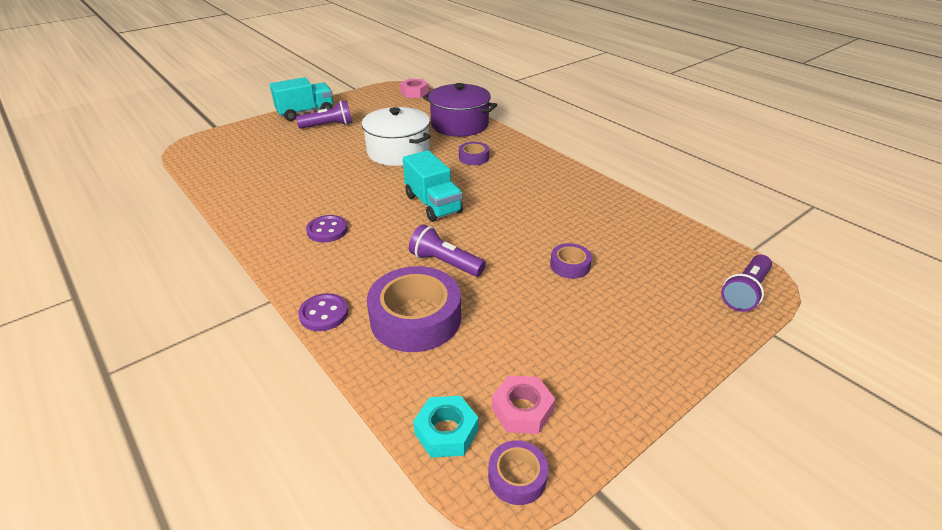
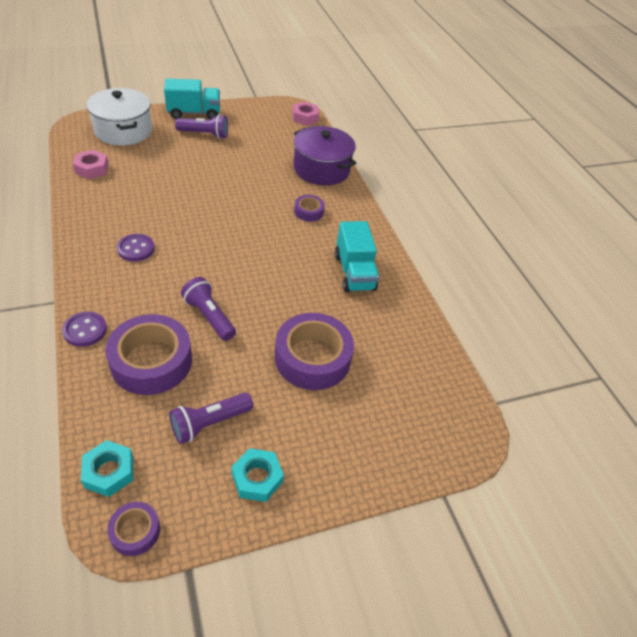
camera: 15 degrees right, 10 degrees up
(398, 151) = (246, 183): white pot -> white pot (123, 131)
(433, 204) = (239, 251): turquoise truck -> turquoise truck (354, 272)
(522, 410) = (177, 477): pink nut -> pink nut (92, 169)
(570, 265) = (312, 358): purple tape -> purple tape, size x2.04
(601, 381) = (257, 478): none -> turquoise nut
(745, 292) = (450, 444): purple flashlight -> purple flashlight (209, 423)

